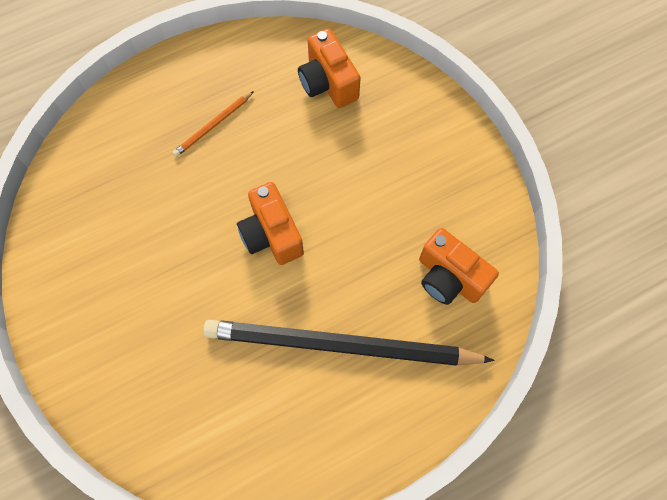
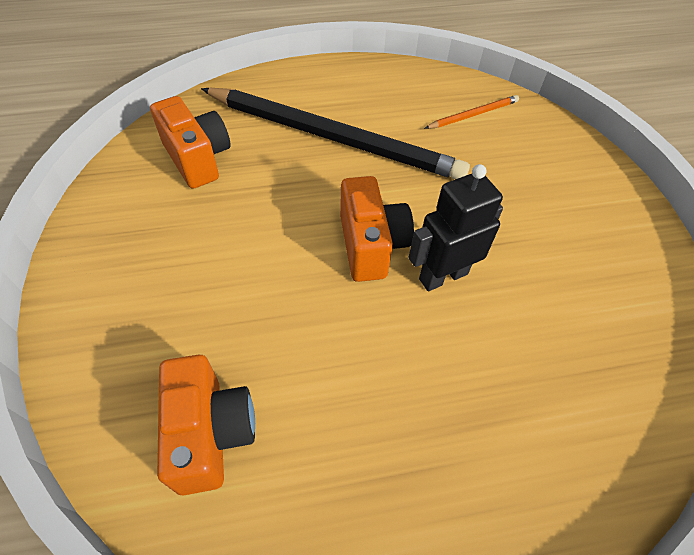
camera: 165 degrees left, 15 degrees down
(211, 224) = (443, 276): none -> black robot
(213, 125) = (417, 413): orange pencil -> orange pencil (473, 114)

